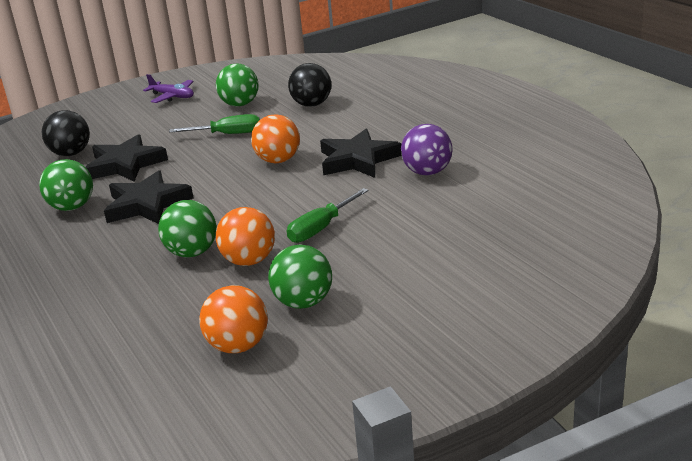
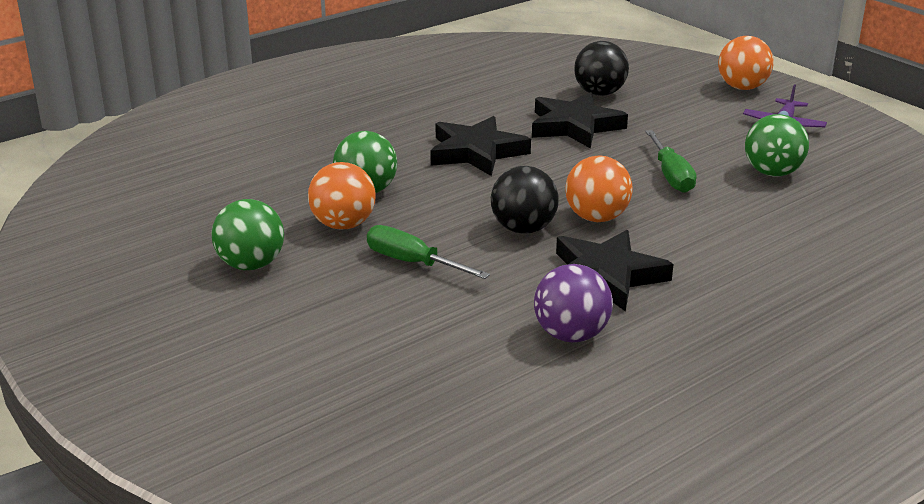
camera: 80 degrees right, 0 degrees up
(72, 207) = (471, 115): green ball -> none
(238, 346) = (183, 236): orange ball -> orange ball (742, 87)
(312, 104) = (790, 226): black ball -> black ball (523, 229)

